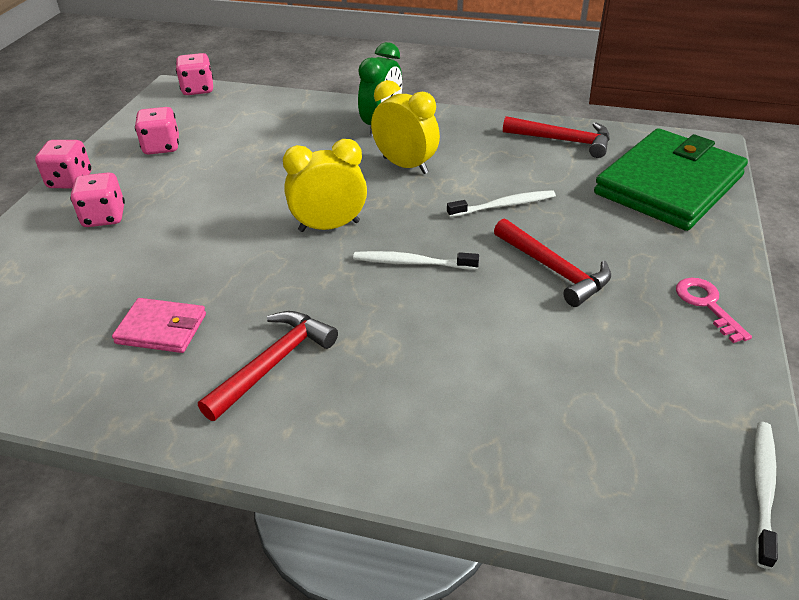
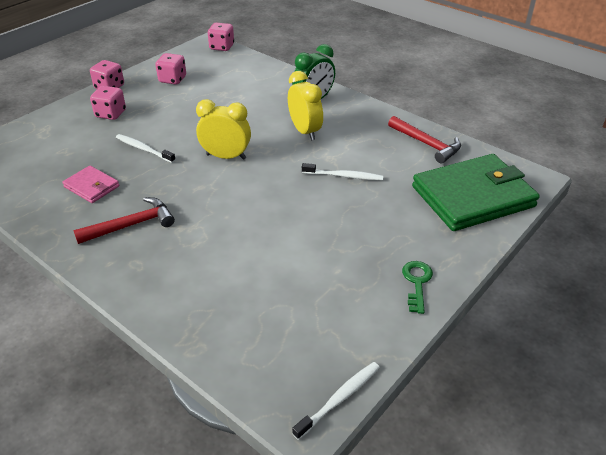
camera: 25 degrees right, 0 degrees up
(412, 263) = (254, 194): white toothbrush -> white toothbrush (144, 149)
(554, 270) = (337, 227): red hammer -> none
(707, 305) = (417, 282): pink key -> green key

